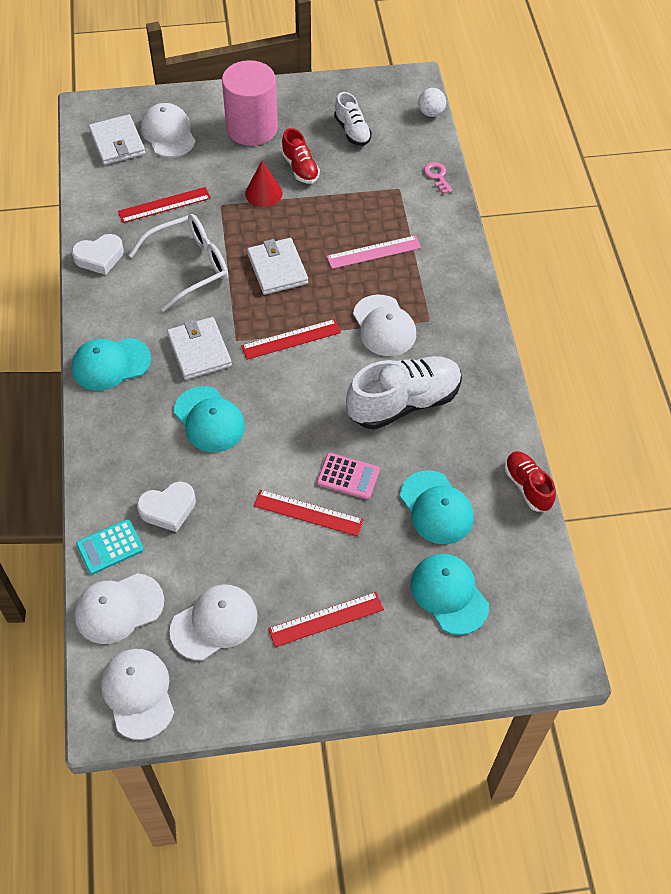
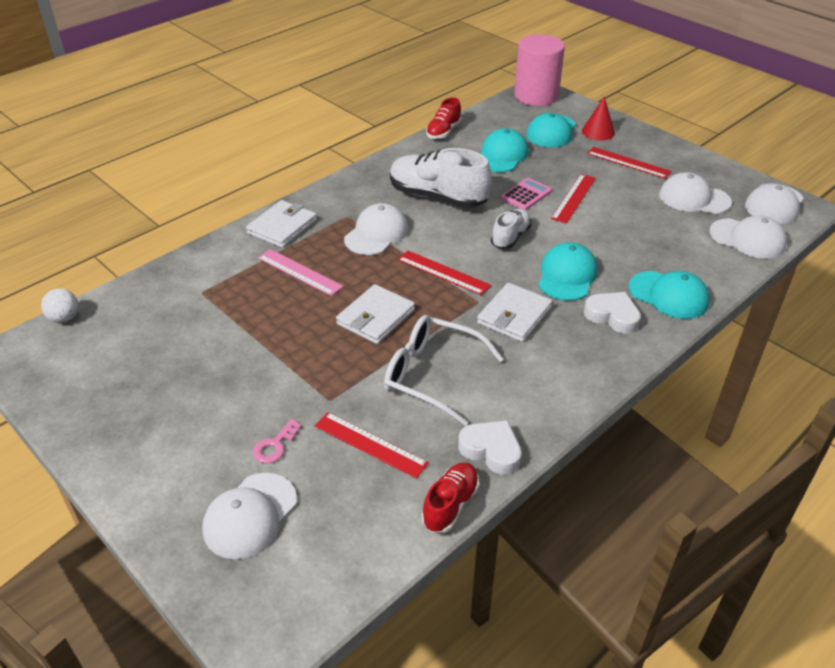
camera: 125 degrees left, 15 degrees down
(110, 547) = (721, 266): turquoise calculator -> none
(111, 364) = (592, 360): turquoise cap -> turquoise cap (668, 295)
(117, 143) = (306, 558): white wallet -> white wallet (282, 227)
(168, 509) = (658, 256): white heart -> white heart (612, 316)
(252, 128) = (184, 442): pink cylinder -> pink cylinder (536, 96)
(263, 193) = (284, 377): red cone -> red cone (598, 132)
(300, 168) = (224, 369): red shoe -> red shoe (450, 505)
(308, 513) = (574, 198): red ruler -> red ruler turned 45 degrees clockwise
(348, 476) = (526, 195): pink calculator -> pink calculator turned 60 degrees clockwise
(352, 131) = (134, 359): white shoe -> white shoe (510, 237)
(437, 176) = (164, 276): pink key -> pink key (275, 446)

